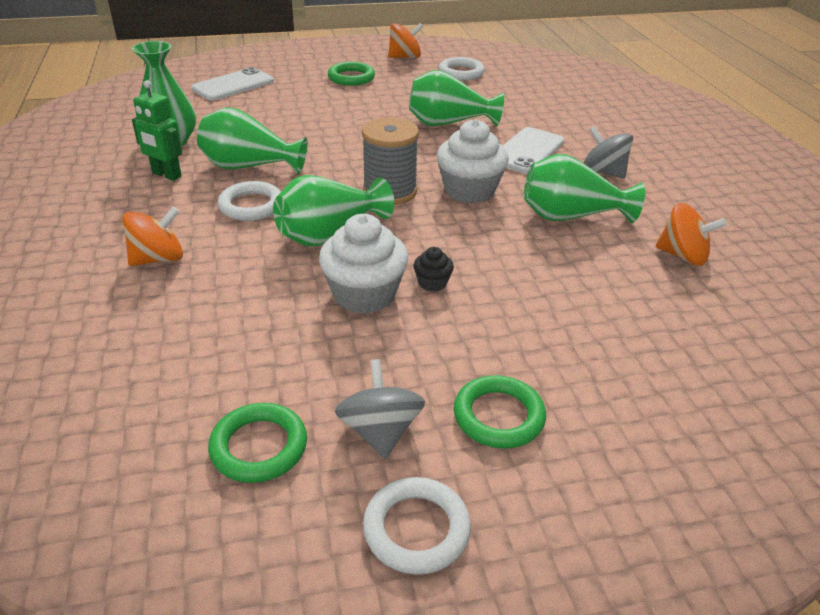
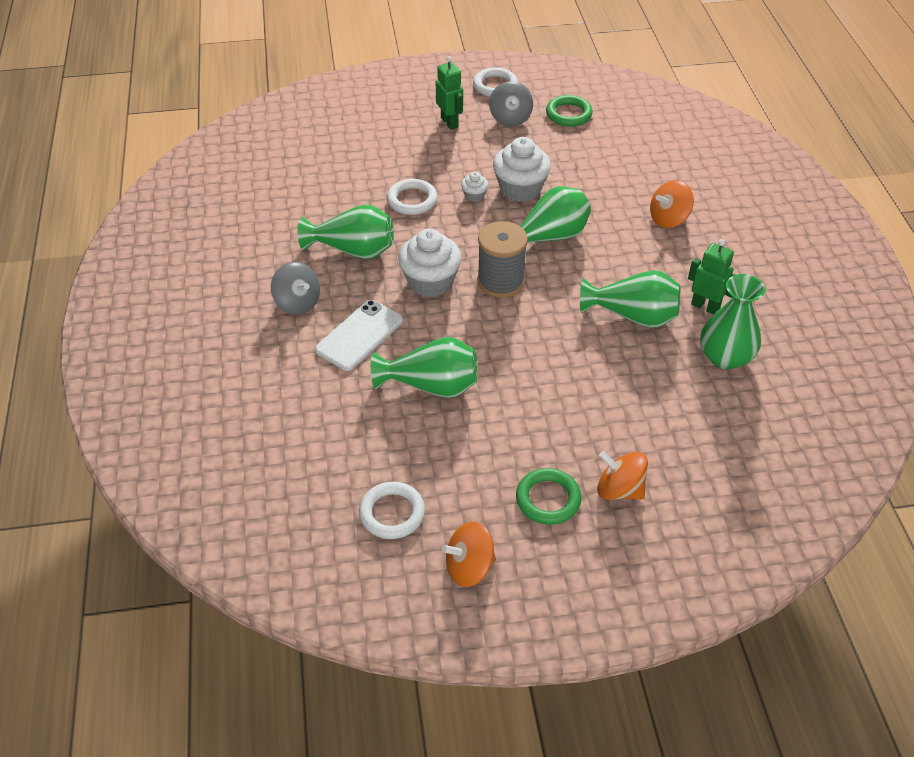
camera: 175 degrees left, 10 degrees up
(233, 85) = (702, 479): white phone -> none
(251, 206) = (617, 268): white ring -> white ring (412, 200)
(432, 283) = (474, 196): black cupcake -> white cupcake
(498, 416) = (449, 122): green ring -> green robot
(682, 256) = (287, 212): orange spinning top -> orange spinning top (619, 489)

